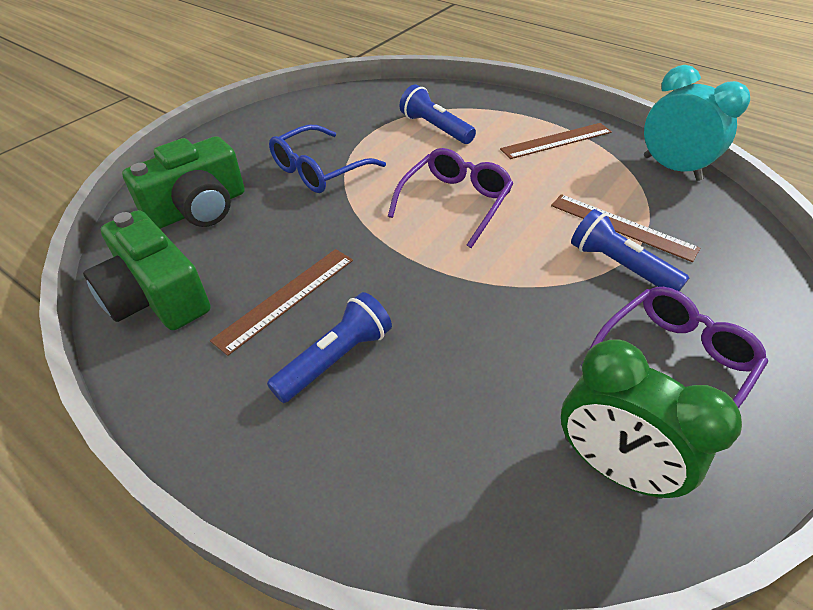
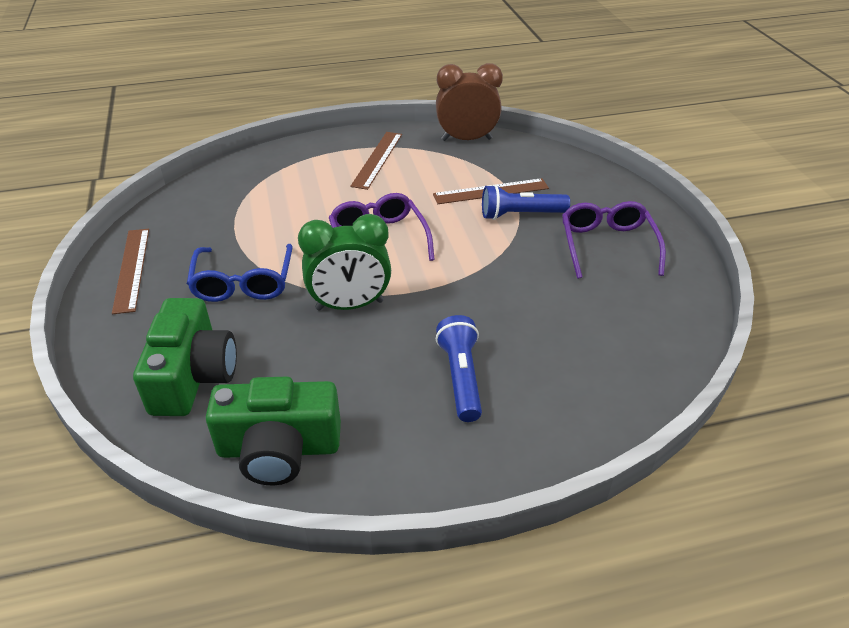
camera: 50 degrees left, 5 degrees down
(286, 298) = (373, 374): brown ruler -> brown ruler (131, 269)
(435, 128) = (280, 198): blue flashlight -> none
(611, 466) = (647, 311): green clock -> green clock (350, 305)
(671, 168) = (466, 139): turquoise clock -> brown clock

